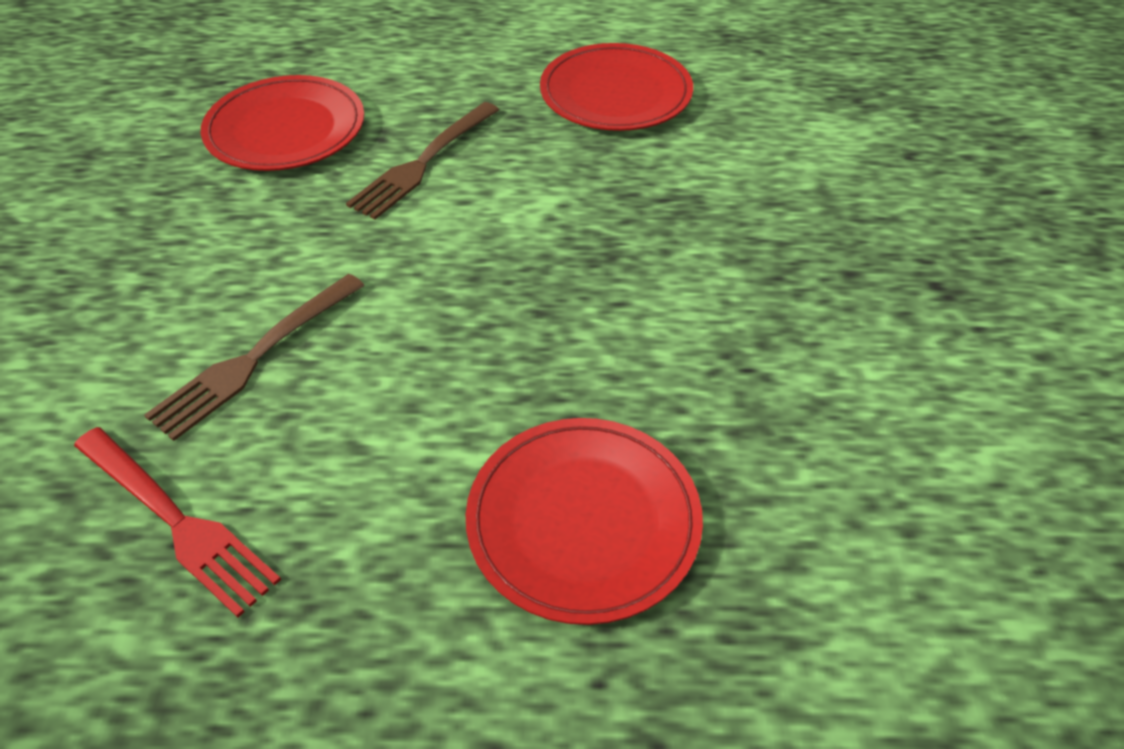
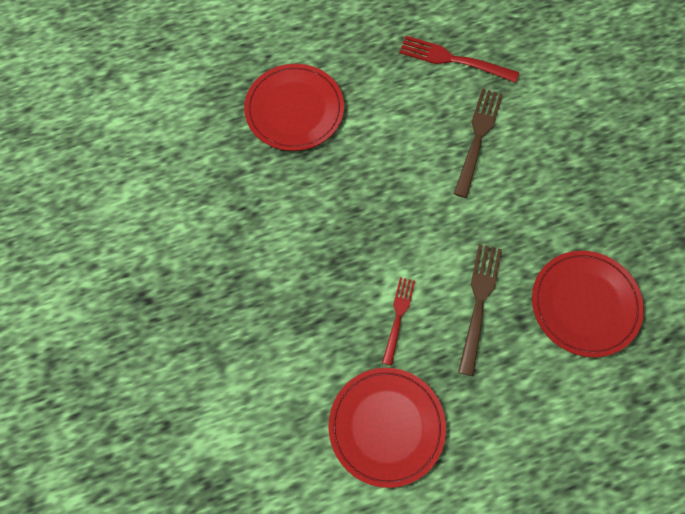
camera: 160 degrees right, 20 degrees up
(545, 176) = (398, 317): none -> red fork

